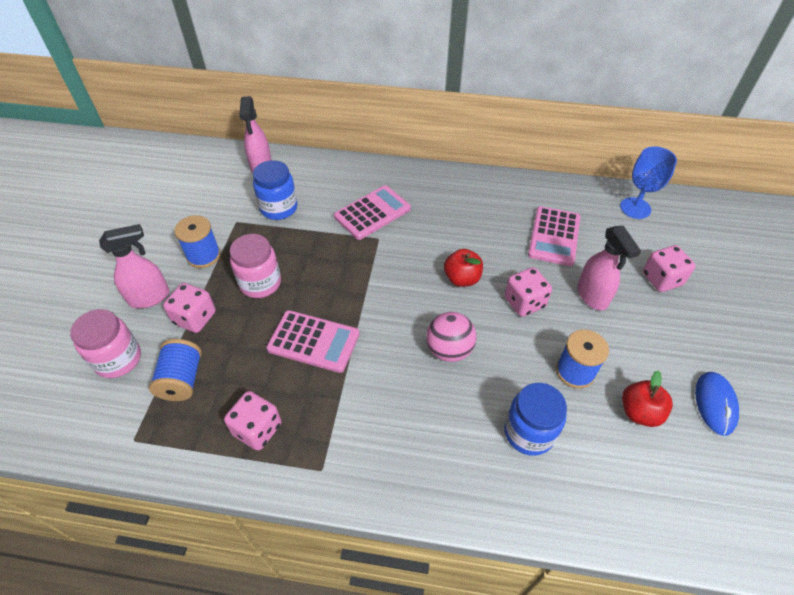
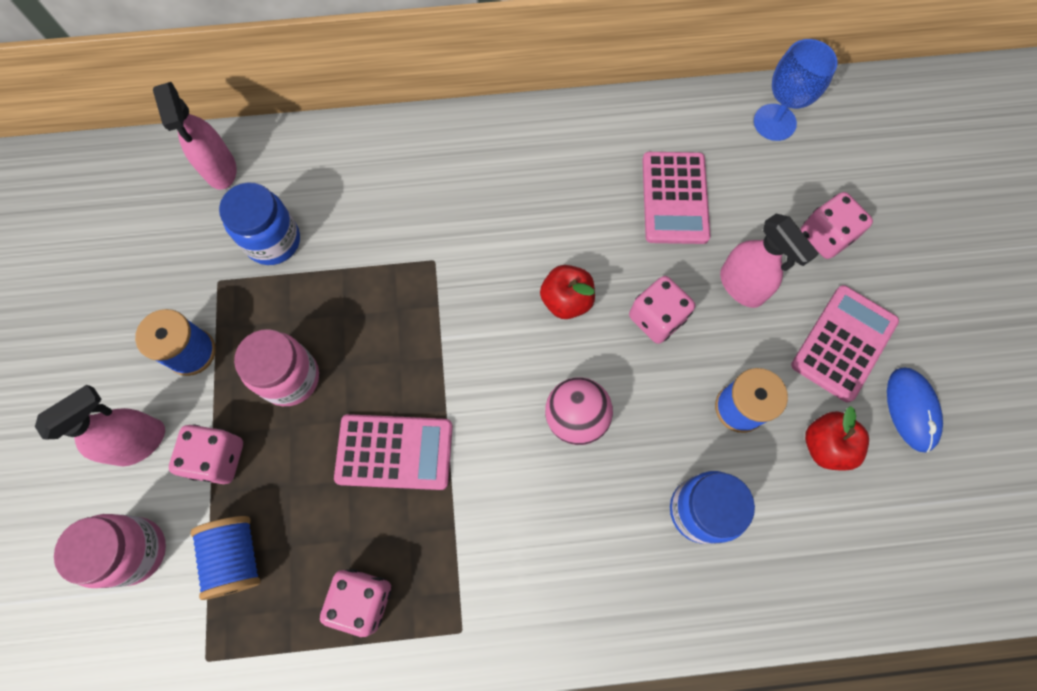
camera: 15 degrees left, 20 degrees up
(372, 213) = (413, 217): pink calculator -> pink calculator (843, 343)

